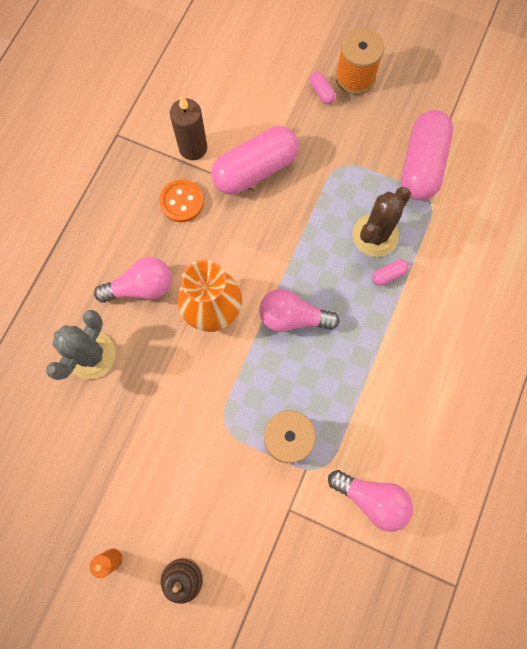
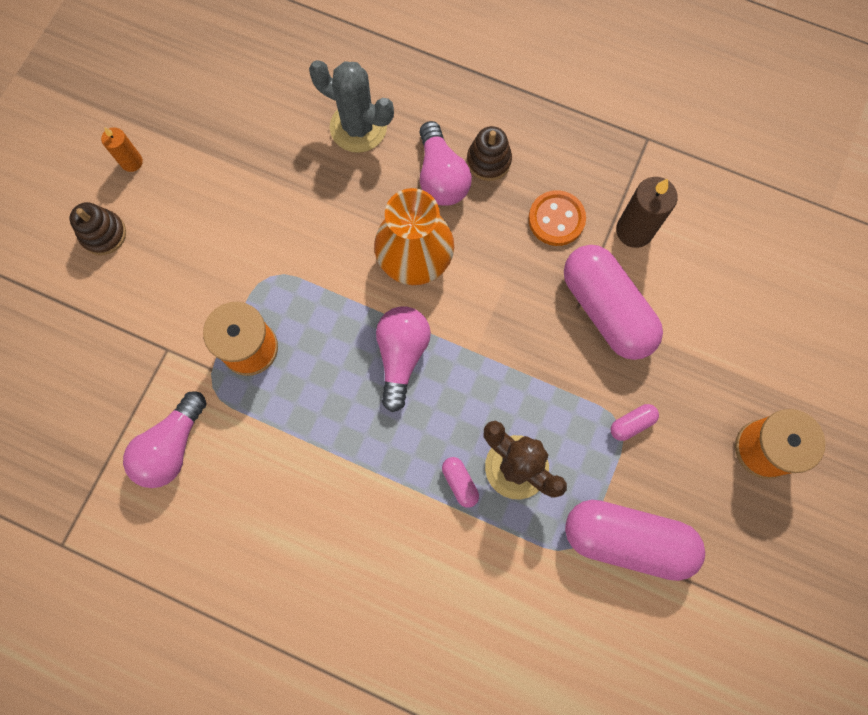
camera: 90 degrees right, 0 degrees up
(129, 250) = (488, 161): none -> brown stacking toy
(321, 92) = (734, 400): pink capsule -> pink capsule (632, 424)

